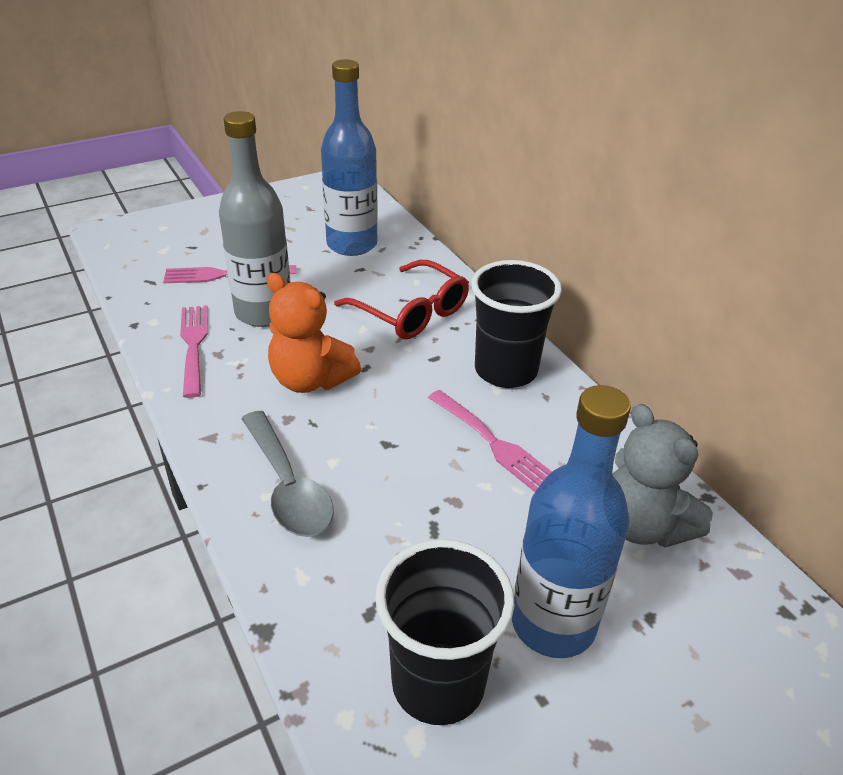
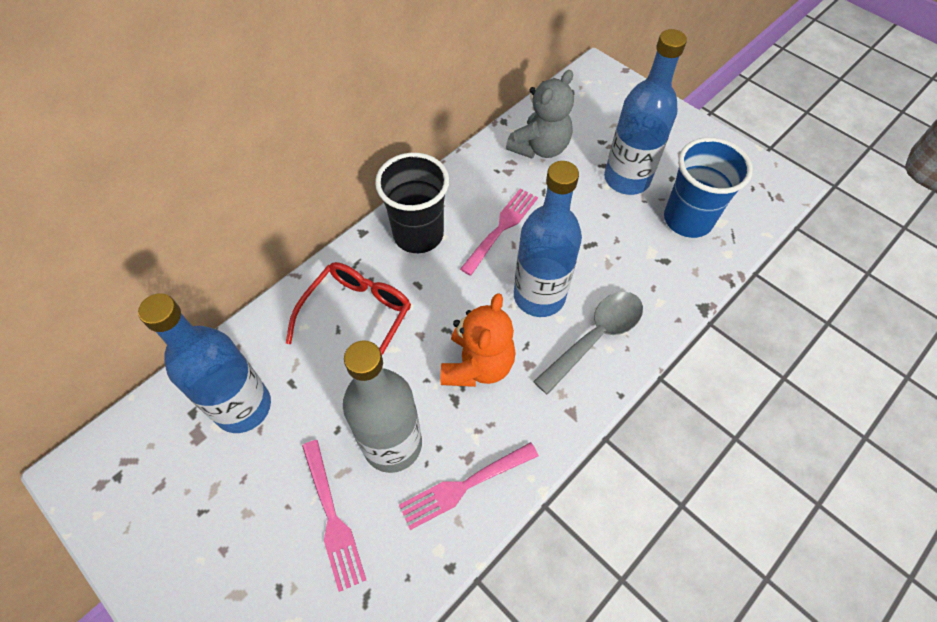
camera: 105 degrees left, 20 degrees up
(373, 451) = (539, 296): none -> blue bottle
(438, 683) = (687, 219): black cup -> blue cup

